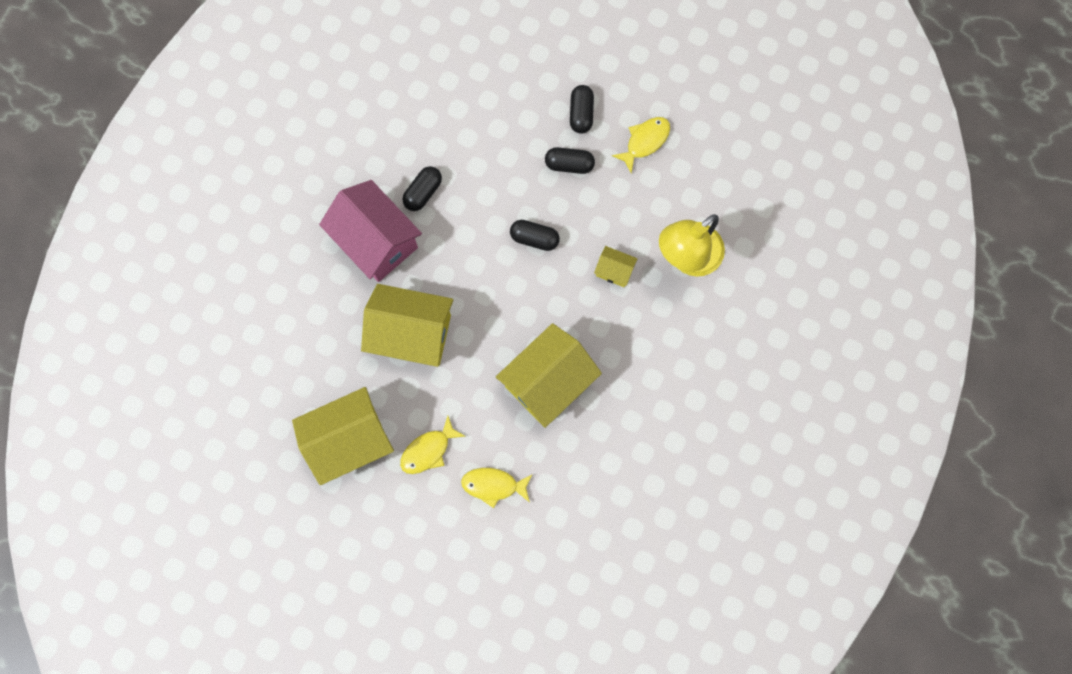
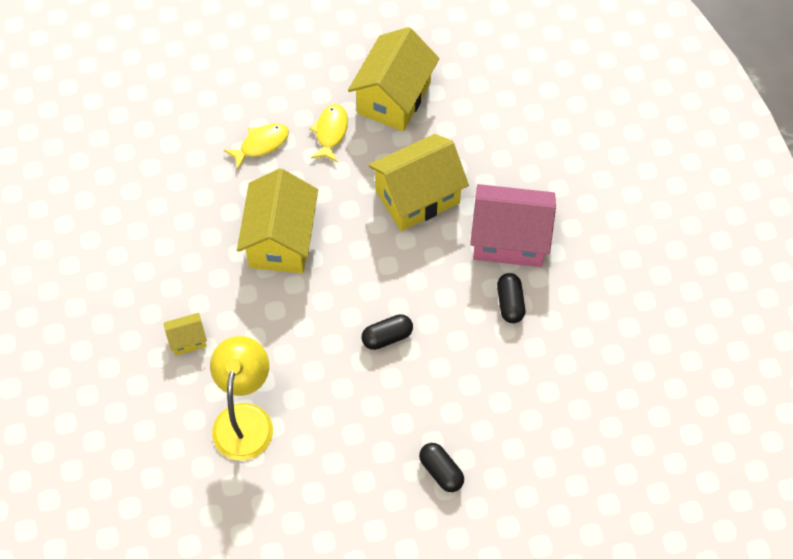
camera: 140 degrees right, 15 degrees down
(569, 164) = (412, 419): black capsule -> none
(614, 271) = (299, 361): yellow house -> yellow house (188, 340)
(645, 141) = (364, 491): yellow fish -> none

